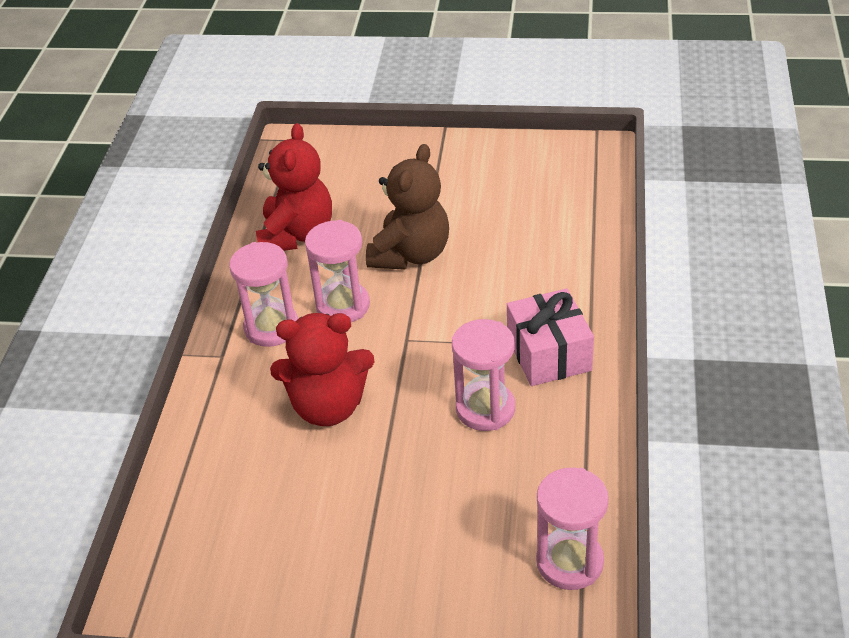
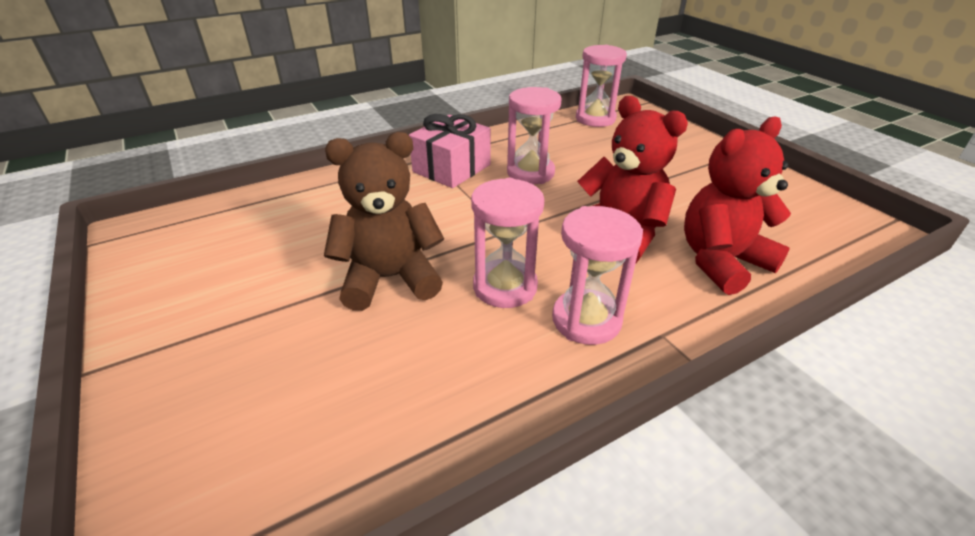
camera: 130 degrees left, 5 degrees down
(297, 234) = (423, 395): red teddy bear -> red teddy bear (721, 261)

